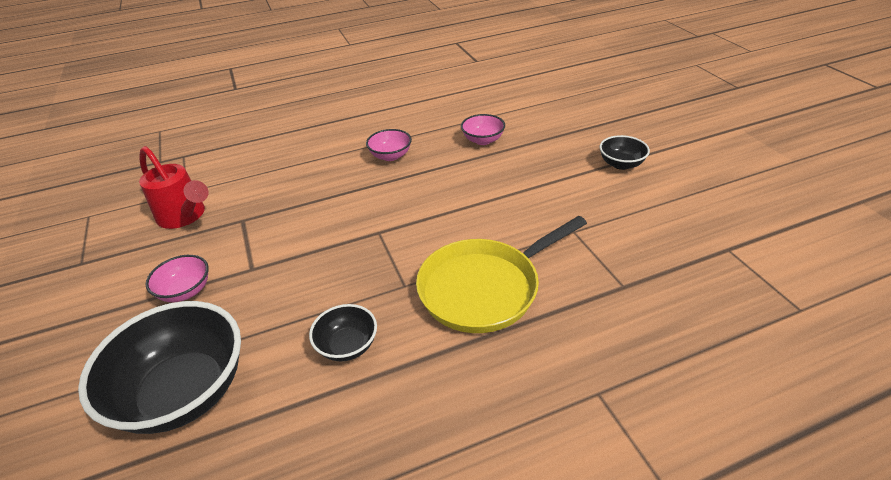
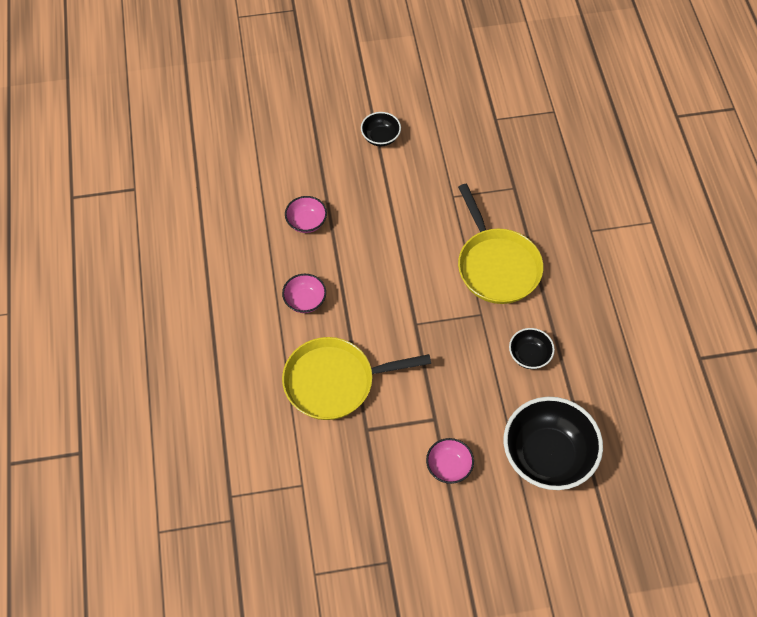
camera: 80 degrees left, 20 degrees up
(185, 217) = (346, 479): red watering can -> none
(299, 190) = (334, 382): none -> yellow pan

